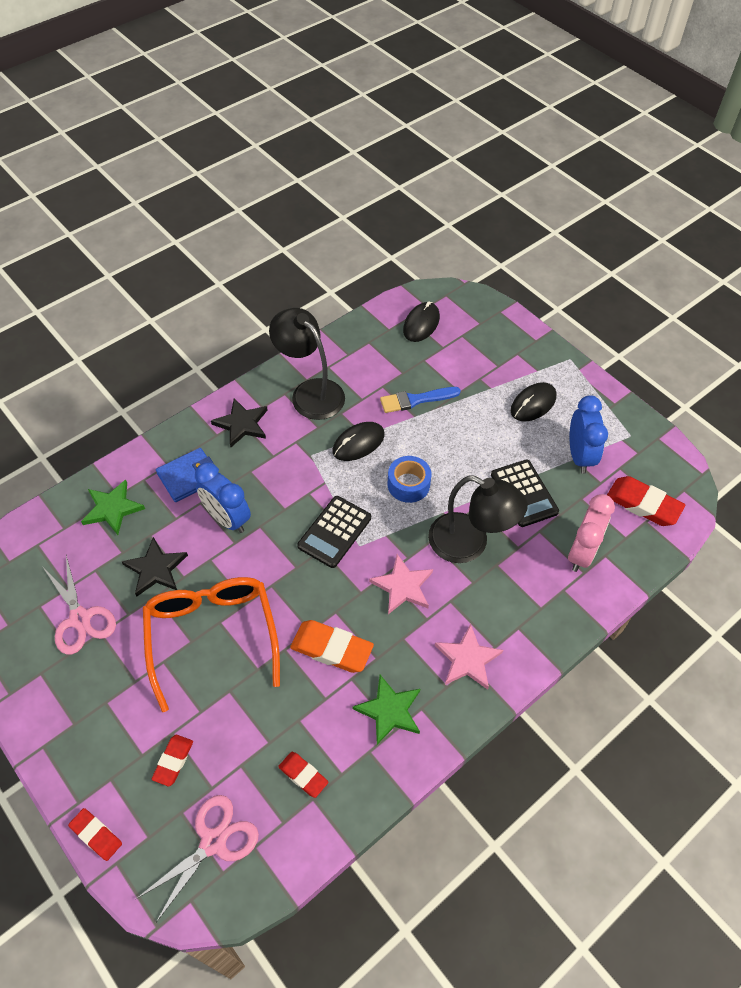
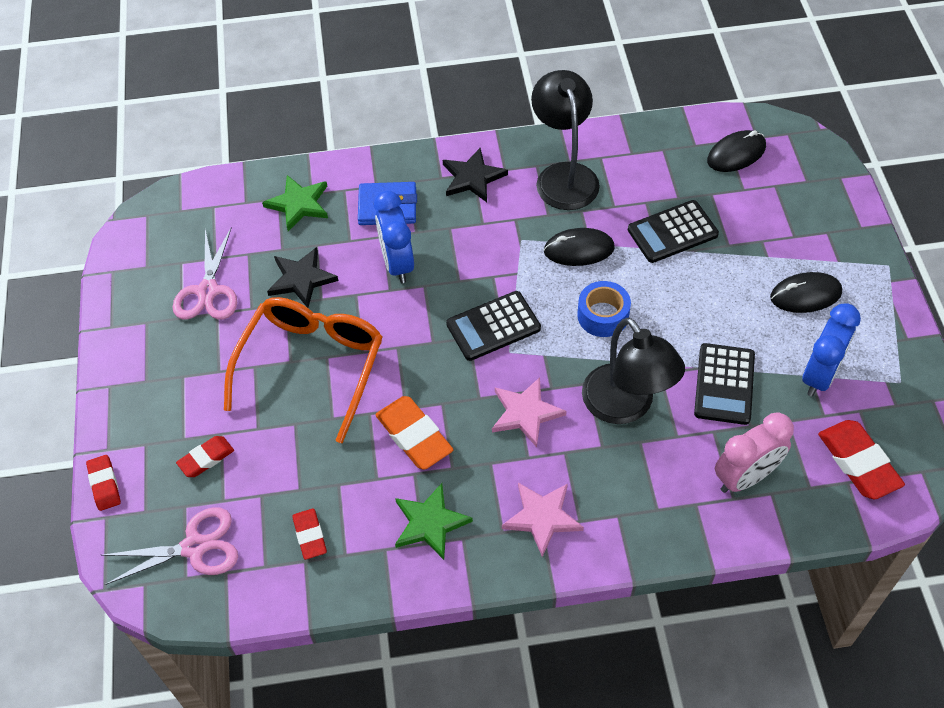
camera: 35 degrees right, 0 degrees up
(416, 400) = (672, 232): blue brush -> black calculator

